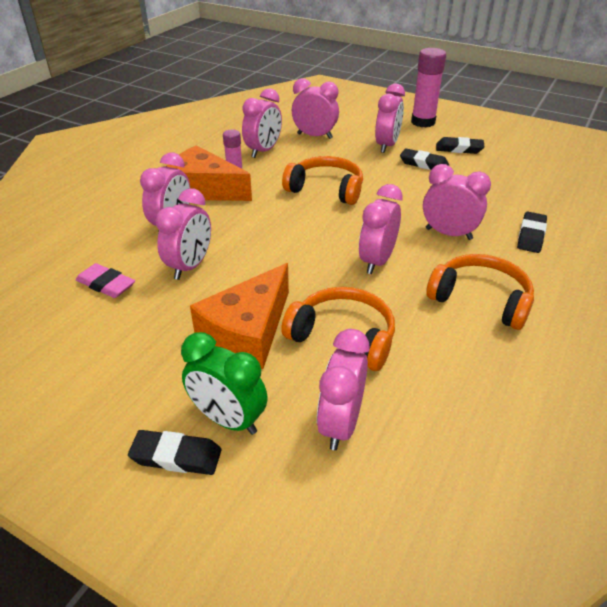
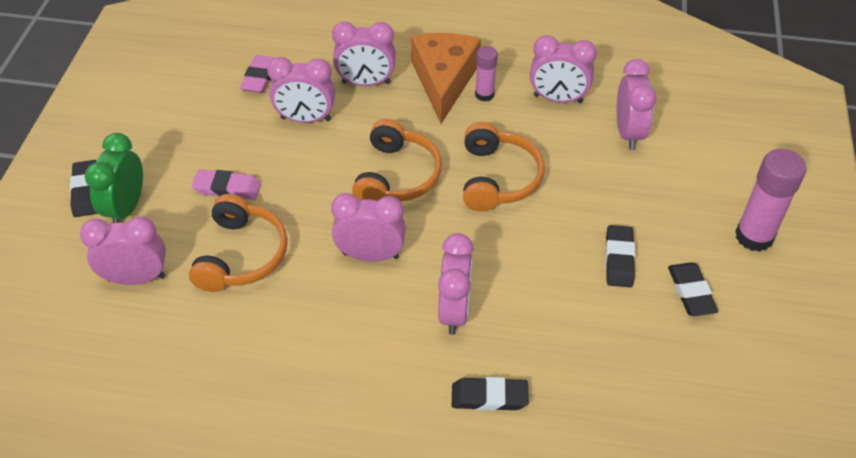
camera: 70 degrees right, 10 degrees up
(247, 332) = (227, 188): orange cheese -> pink eraser
(387, 146) = (648, 210): pink clock -> none
(480, 299) = (336, 357): orange headphones -> orange headphones (397, 176)

